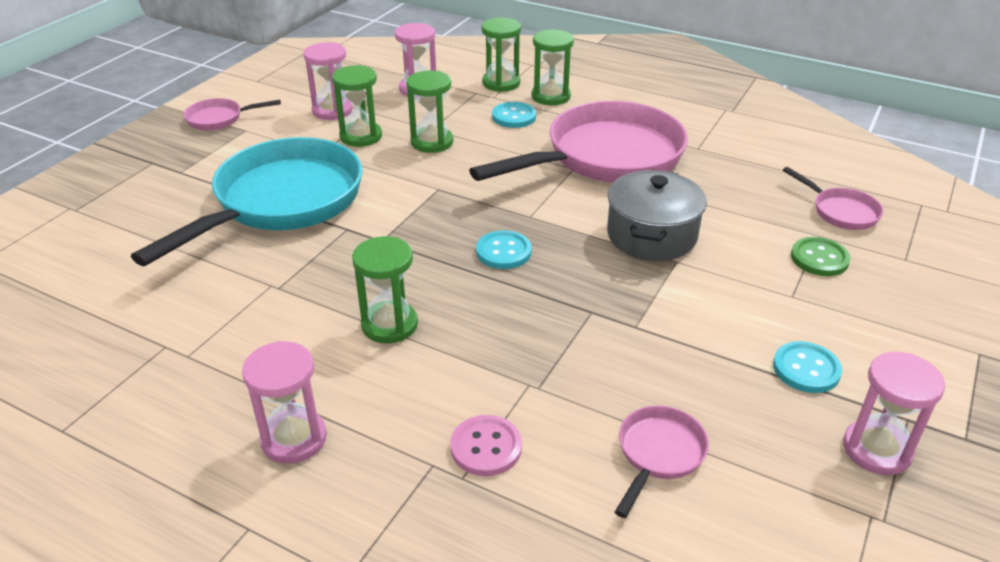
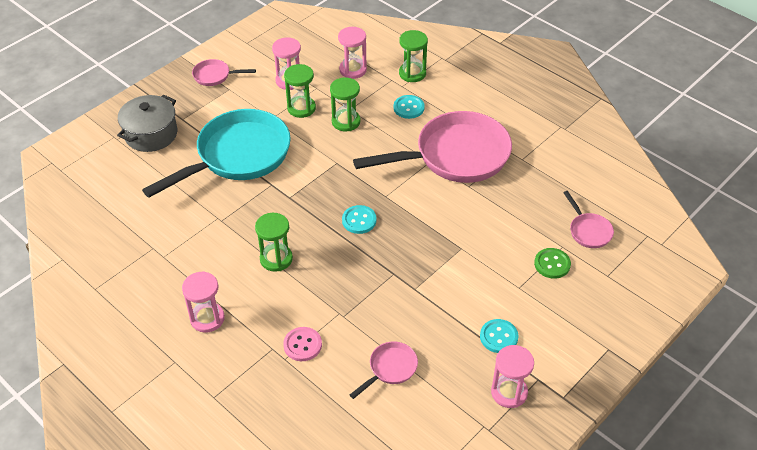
camera: 15 degrees right, 10 degrees up
(550, 96) = (442, 93): green hourglass -> none
(651, 235) = (455, 226): grey pot -> grey pot (151, 134)

